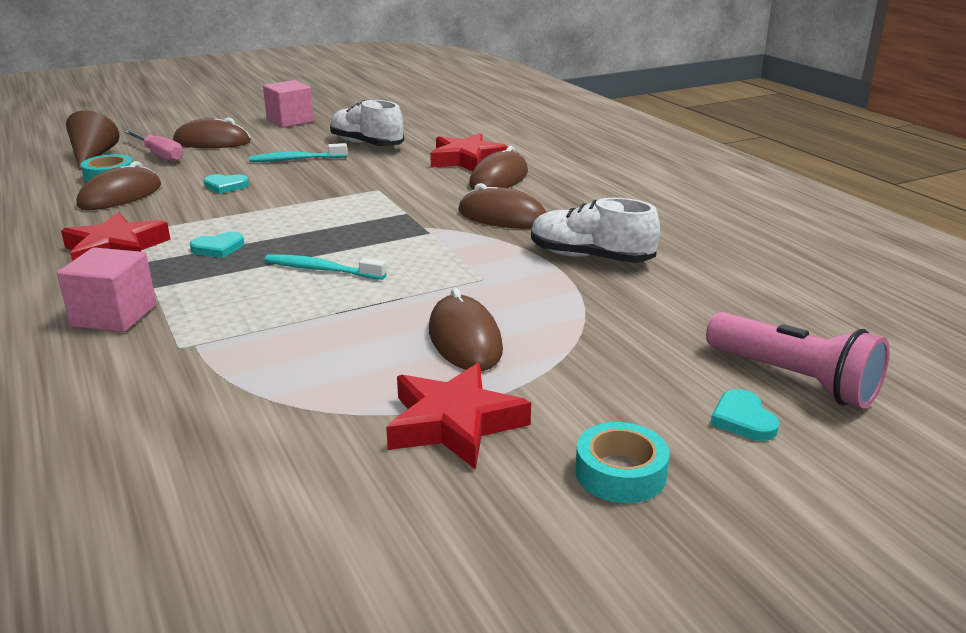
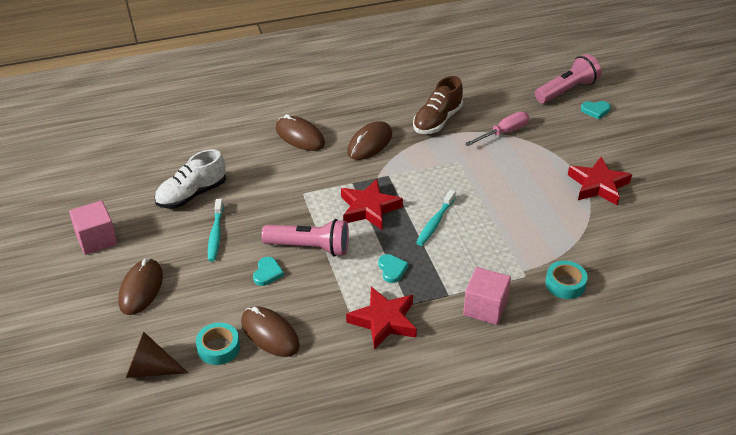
camera: 80 degrees left, 15 degrees up
(159, 155) = (166, 322): pink screwdriver -> pink screwdriver (503, 133)
(270, 201) = (309, 247): none -> pink flashlight
(465, 340) = (526, 175): brown mouse -> none
(467, 160) = (253, 146): red star -> red star (369, 208)
(590, 257) = (437, 120): white shoe -> brown shoe
(620, 473) = (631, 147): turquoise tape -> turquoise tape (565, 284)

